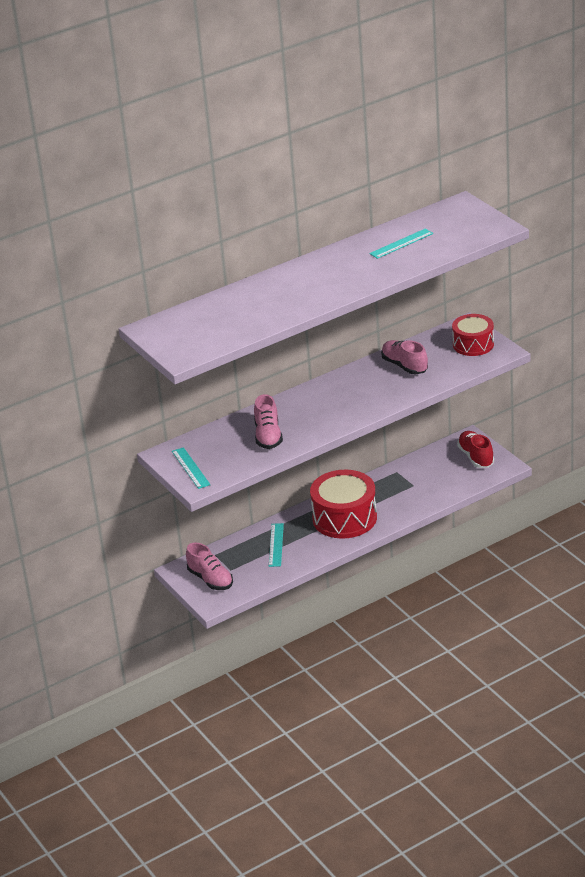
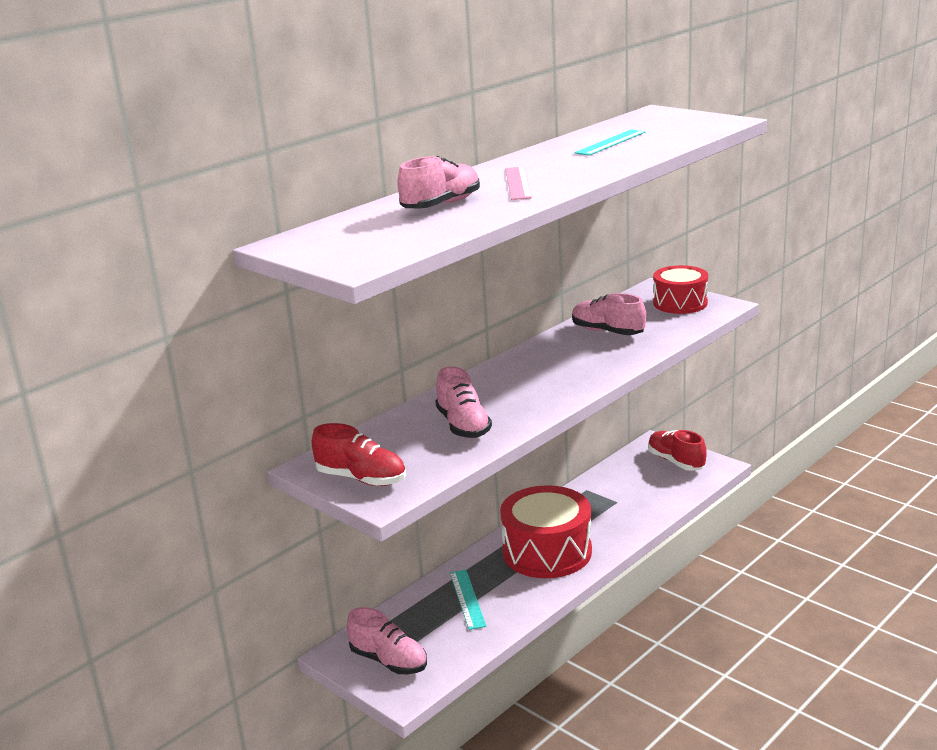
camera: 15 degrees left, 10 degrees down
(191, 468) = (361, 479): turquoise ruler -> red shoe
(255, 303) = (441, 205): none -> pink shoe
(313, 285) = (517, 183): none -> pink ruler

